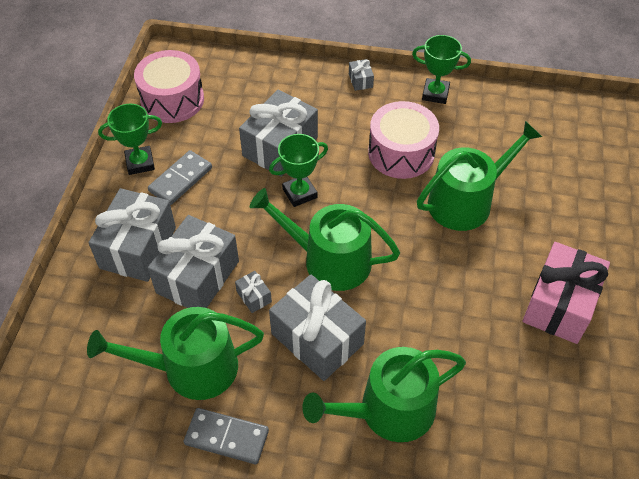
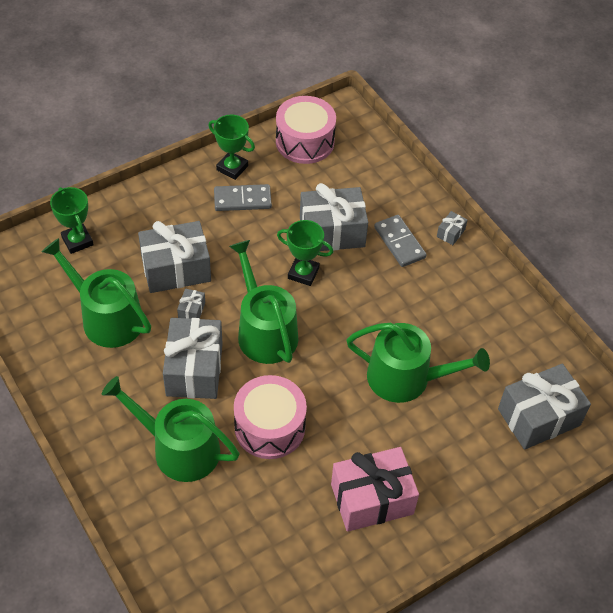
camera: 45 degrees right, 0 degrees up
(138, 247) = (165, 221): grey gift -> grey gift (539, 417)
(226, 437) = (77, 373): grey domino -> grey domino (399, 242)
(401, 153) = (408, 307): pink drum -> pink drum (269, 427)
(435, 94) = (493, 288): green trophy -> green trophy (77, 241)

